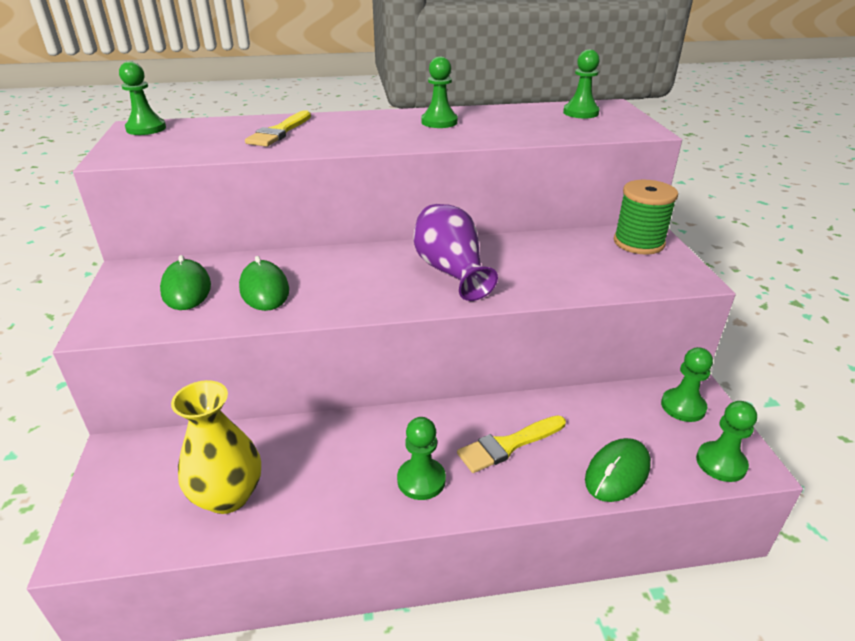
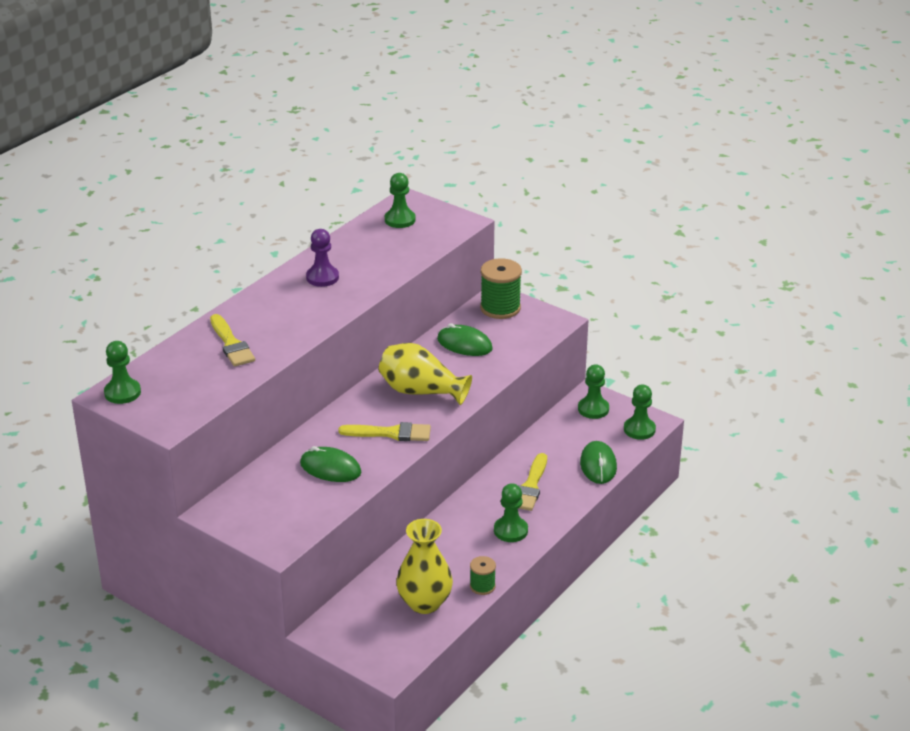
camera: 45 degrees left, 0 degrees up
(186, 289) = (280, 497): green mouse -> green mouse (464, 344)
(302, 524) = (482, 586): none -> green spool
(364, 290) = (391, 433): none -> yellow brush
(439, 122) = (322, 277): green pawn -> purple pawn
(451, 271) = (421, 391): purple vase -> yellow vase

